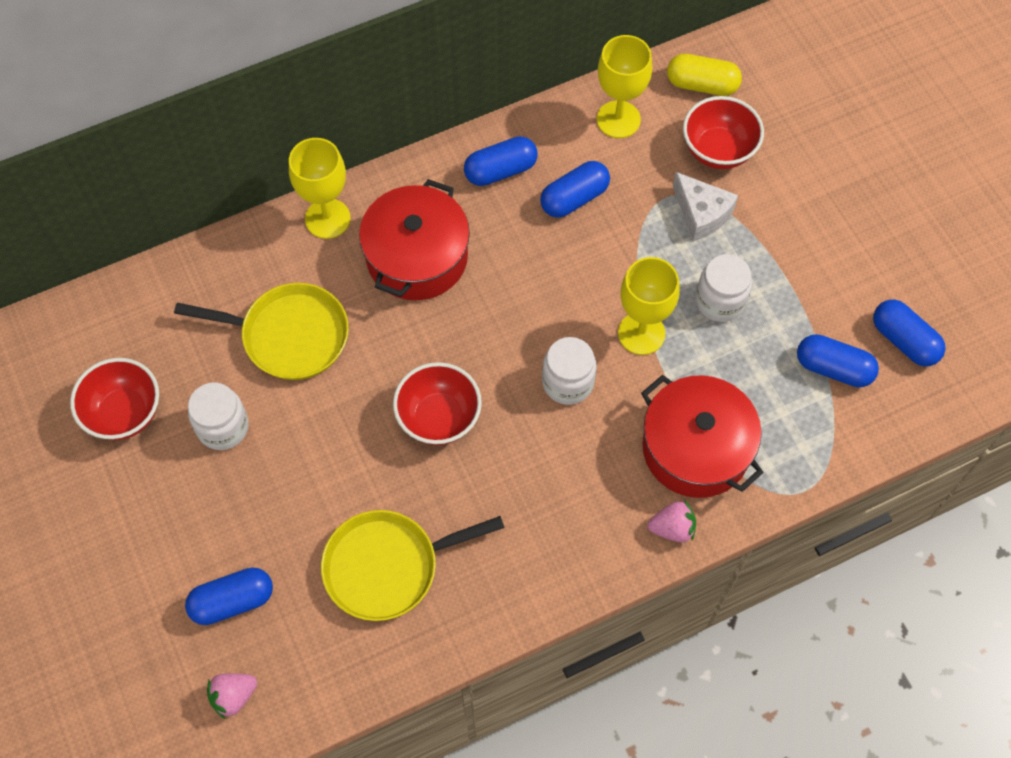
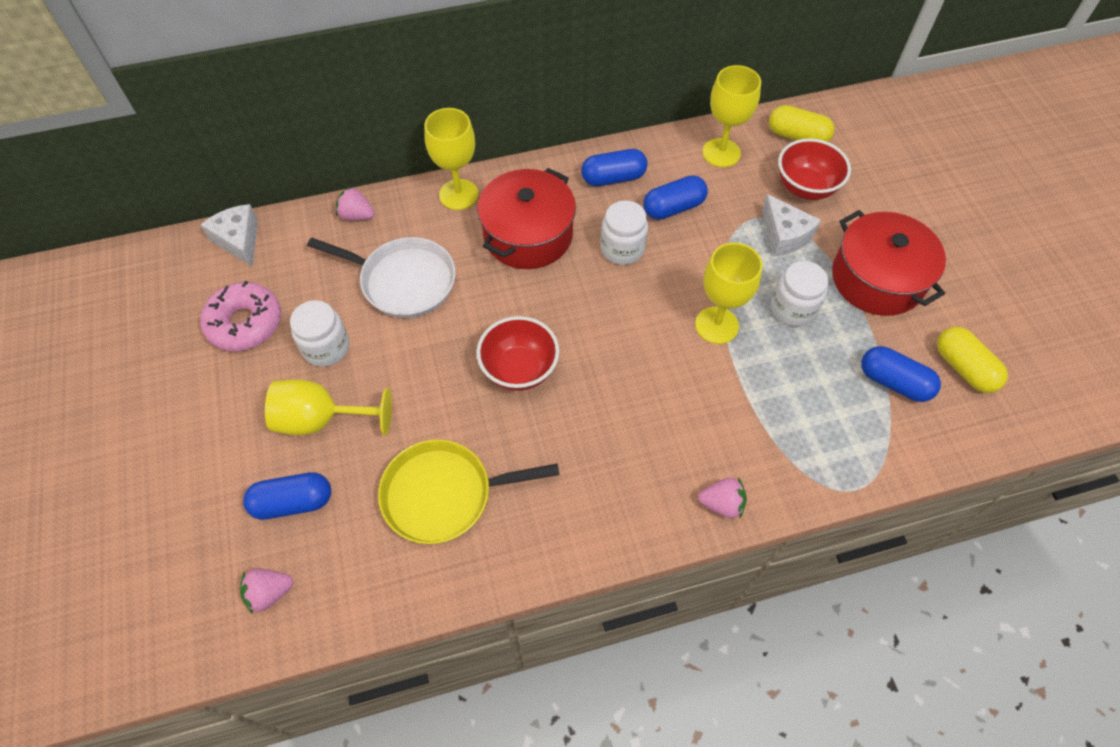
camera: 10 degrees right, 5 degrees down
(88, 315) = (239, 240): none -> white cheese
(124, 413) = (245, 323): red bowl -> pink donut
(216, 263) = (357, 216): none -> pink strawberry
(238, 508) = (321, 419): none -> yellow goblet
(290, 335) = (404, 281): yellow pan -> white pan
(568, 382) = (642, 357): white jar -> white jar (622, 249)
(696, 448) = (754, 433): red pot -> red pot (877, 279)
(904, 340) = (963, 368): blue capsule -> yellow capsule

